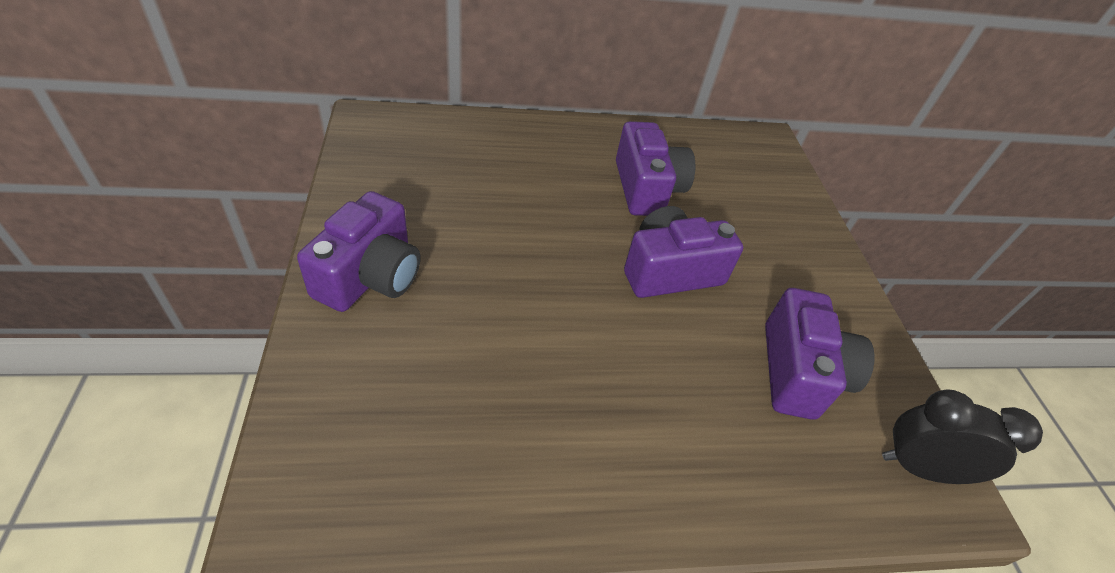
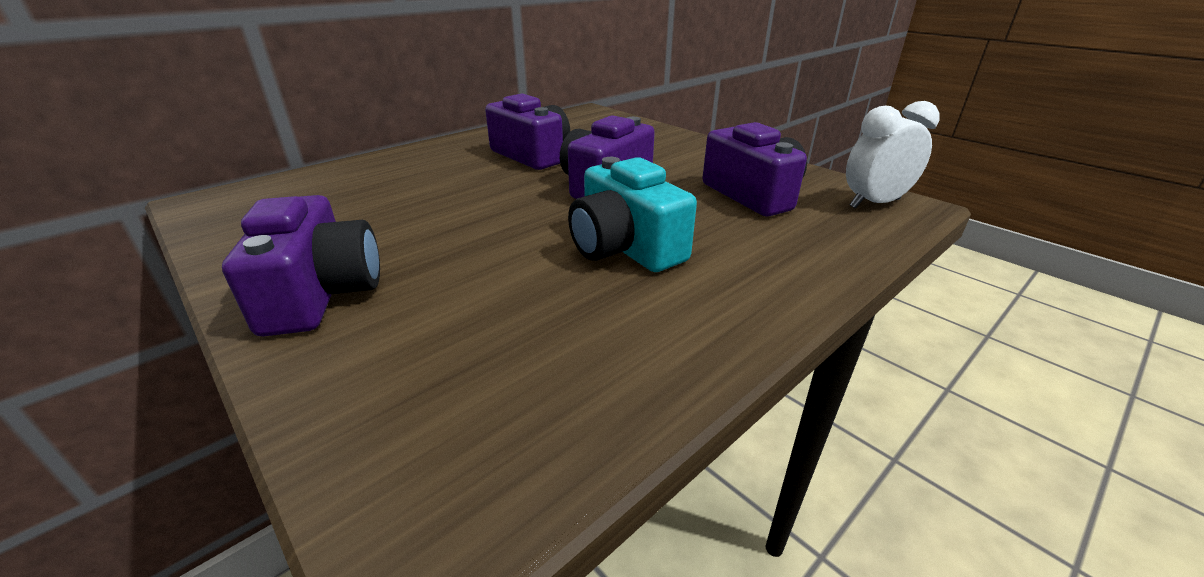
camera: 30 degrees left, 15 degrees down
(609, 365) = (625, 247): none -> turquoise camera
(919, 468) = (874, 203): black clock -> white clock

